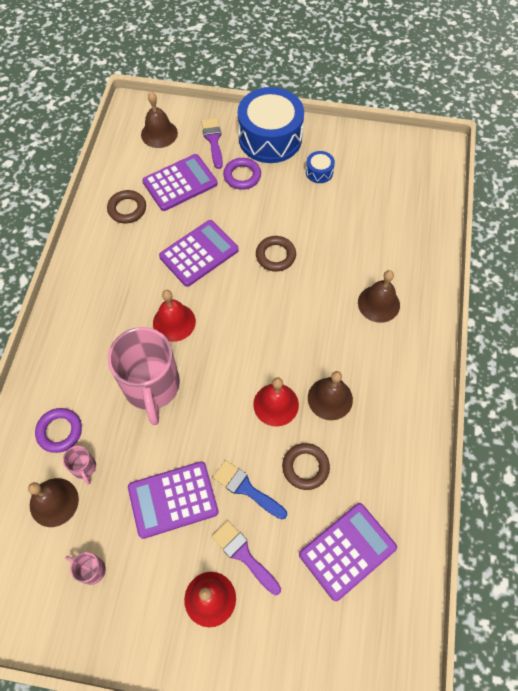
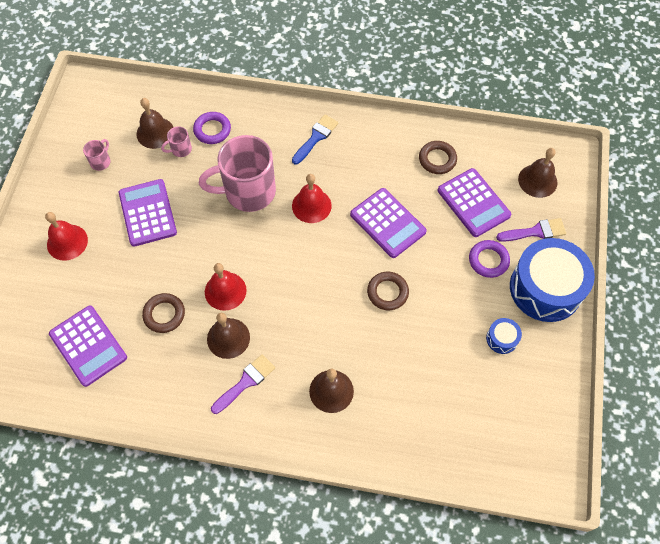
camera: 90 degrees right, 0 degrees up
(244, 555) = (96, 265): purple brush -> purple brush (245, 382)
(246, 488) = (150, 267): blue brush -> blue brush (316, 138)

